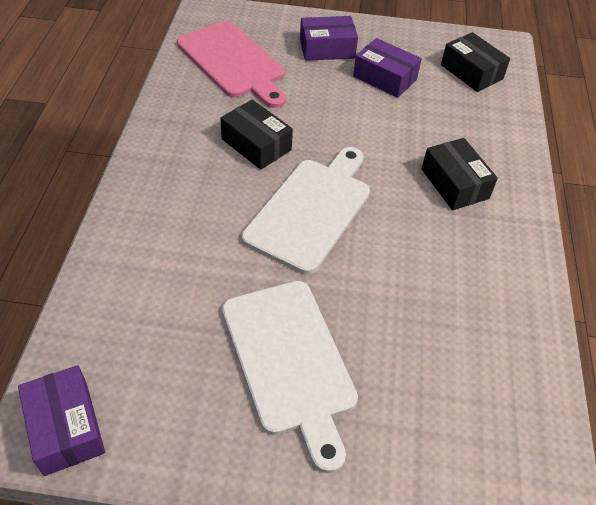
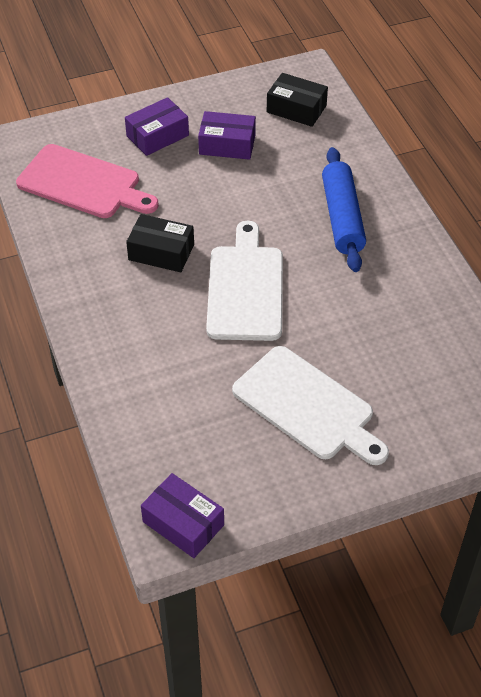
camera: 25 degrees left, 0 degrees up
(454, 184) = (342, 217): black box -> blue rolling pin

